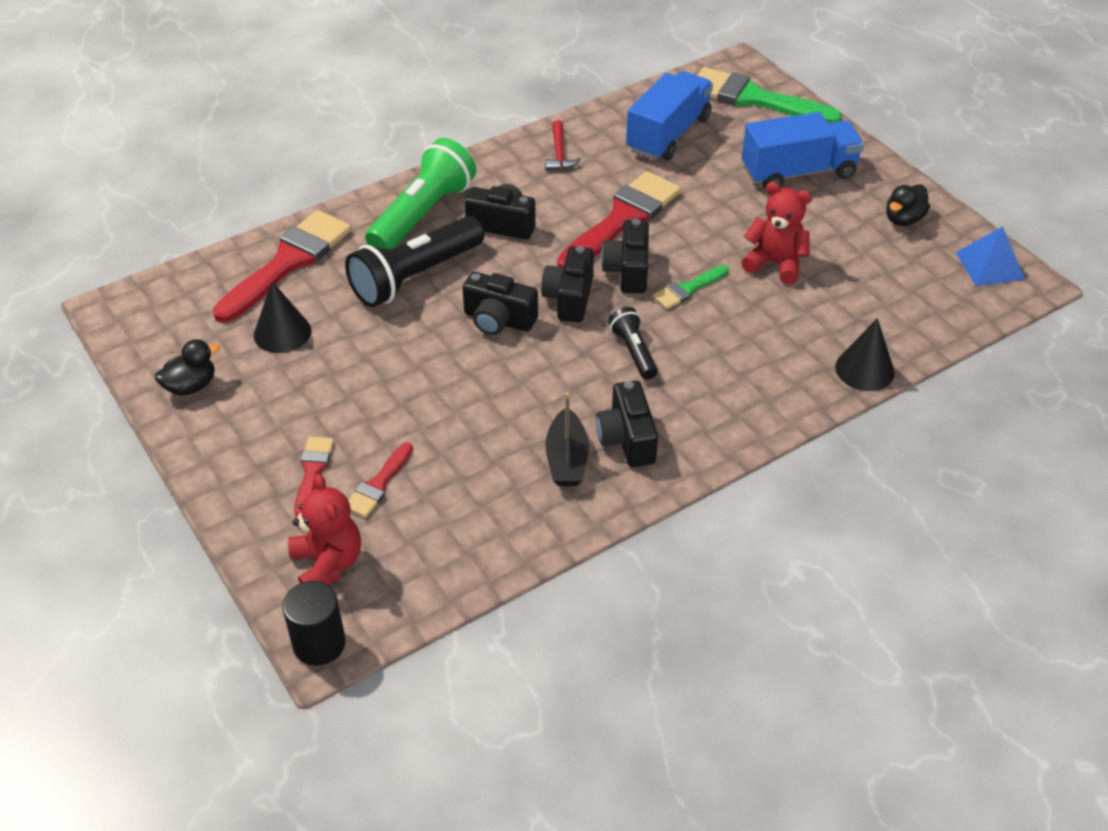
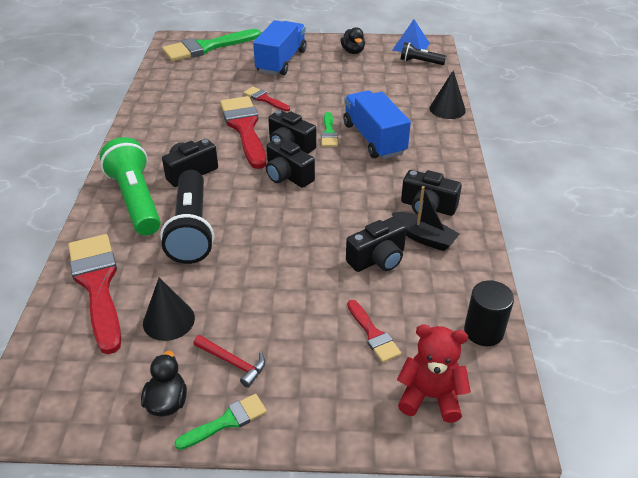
camera: 55 degrees left, 5 degrees down
(197, 435) = (226, 421): none -> green brush
(312, 471) = (330, 365): red brush -> red brush (265, 99)
(319, 644) = (506, 436): black cylinder -> black cylinder (483, 331)
(498, 320) = (274, 211): black camera -> black camera (377, 259)
(559, 153) = (157, 124): red hammer -> red hammer (233, 362)
(634, 352) = (359, 173): black flashlight -> black flashlight (420, 62)
(668, 134) = (196, 83): blue truck -> blue truck (374, 139)
(775, 263) = (341, 98): red teddy bear -> none

